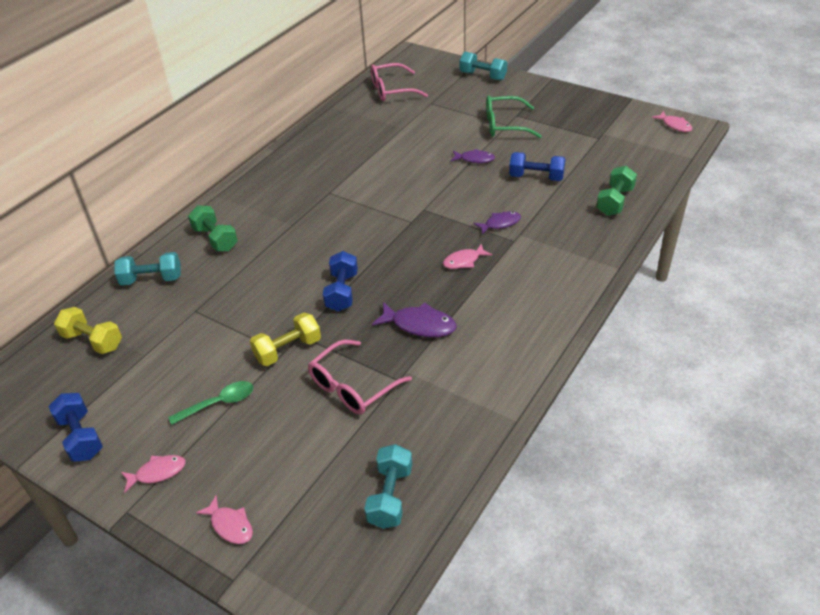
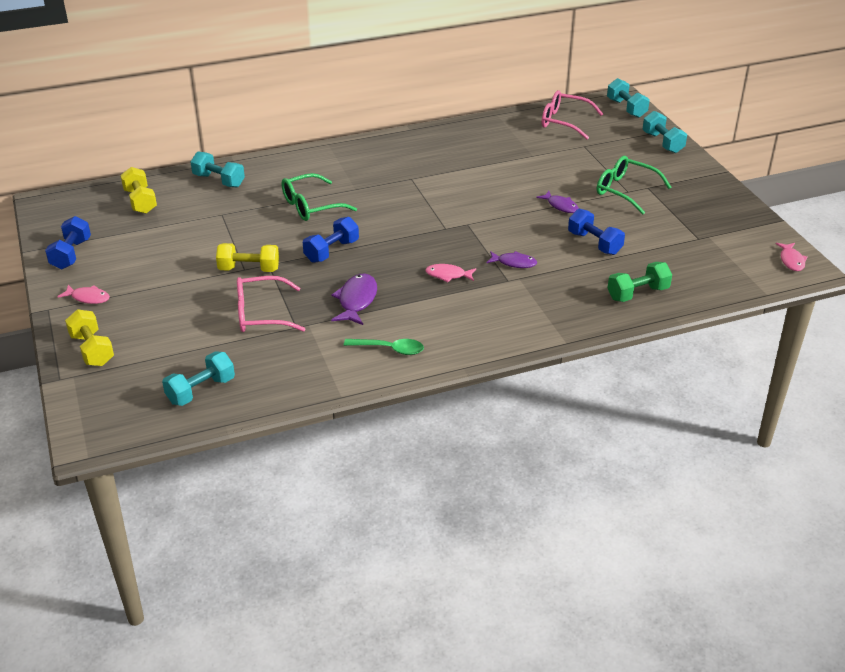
camera: 35 degrees right, 5 degrees down
(215, 239) = (291, 174): green dumbbell -> none
(219, 403) = (168, 278): green spoon -> green spoon (389, 349)
(230, 525) = (92, 350): pink fish -> yellow dumbbell
(272, 259) = (311, 206): none -> green glasses
(419, 325) = (356, 300): purple fish -> purple fish turned 135 degrees counterclockwise
(424, 60) = (626, 108): none -> turquoise dumbbell

